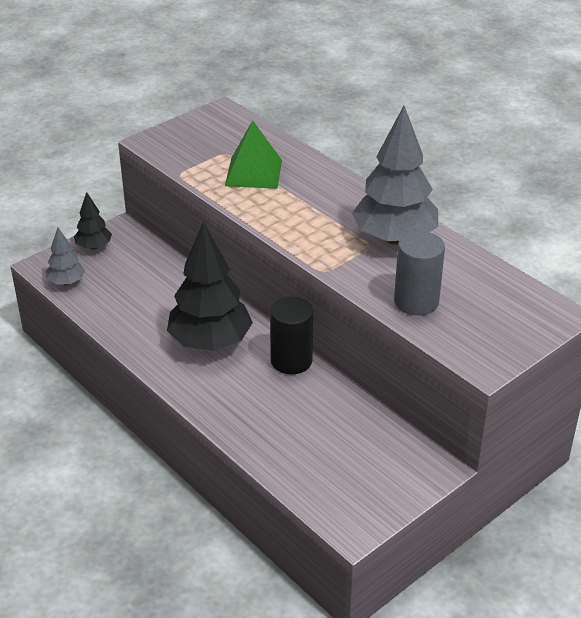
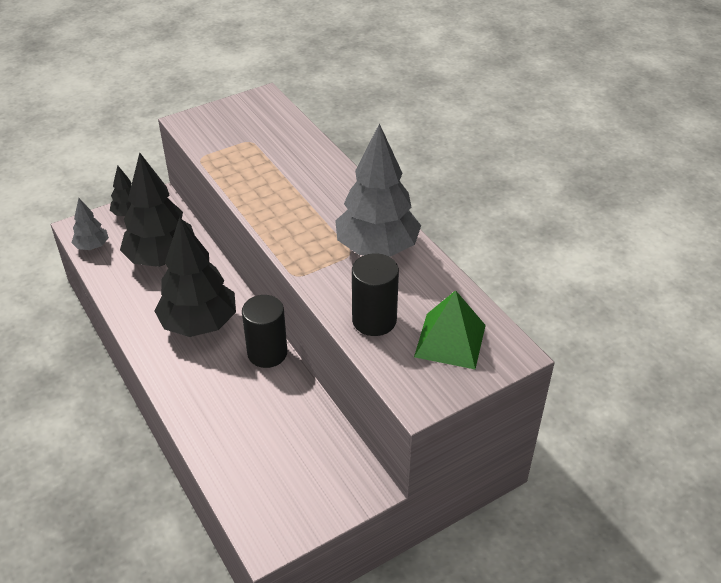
camera: 10 degrees right, 5 degrees up
(146, 285) = (161, 258): none -> black tree
(253, 173) = (268, 164): green pyramid -> green pyramid (450, 341)
(416, 301) = (374, 320): grey cylinder -> black cylinder

